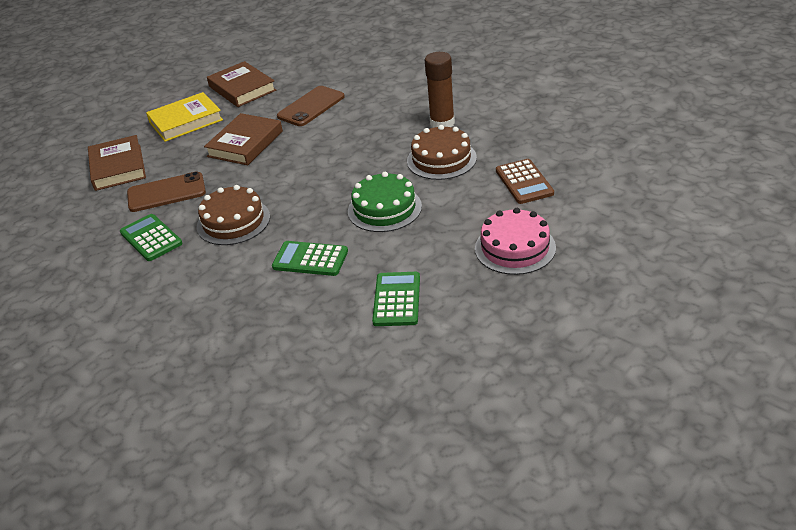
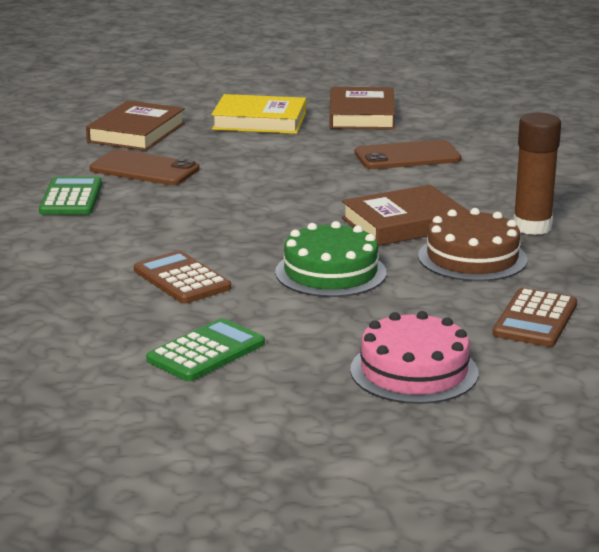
camera: 35 degrees right, 15 degrees down
(233, 221) = (164, 217): brown cake -> none
(245, 144) = (285, 161): brown book -> brown book (404, 223)
(310, 259) = (182, 279): green calculator -> brown calculator

